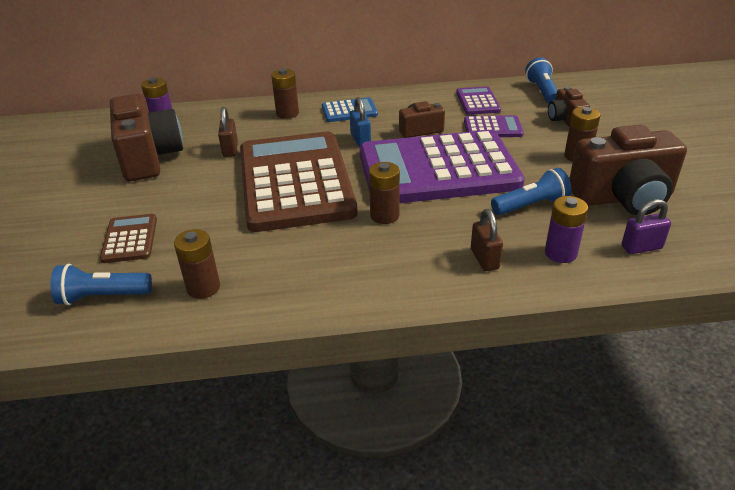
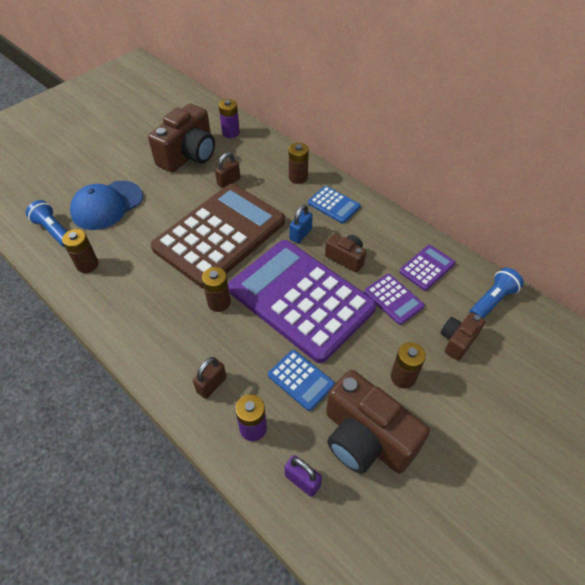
camera: 50 degrees right, 15 degrees up
(130, 239) = (107, 205): brown calculator -> blue cap
(531, 205) = (301, 380): blue flashlight -> blue calculator

